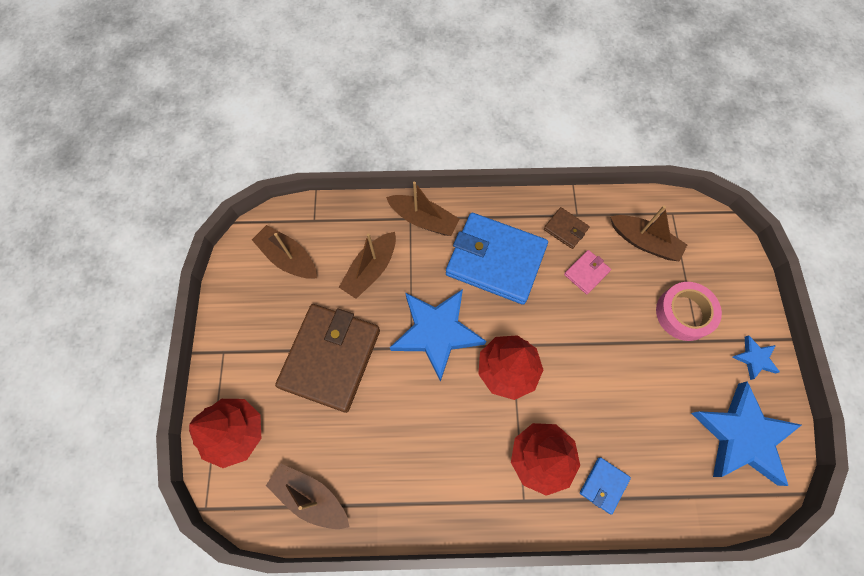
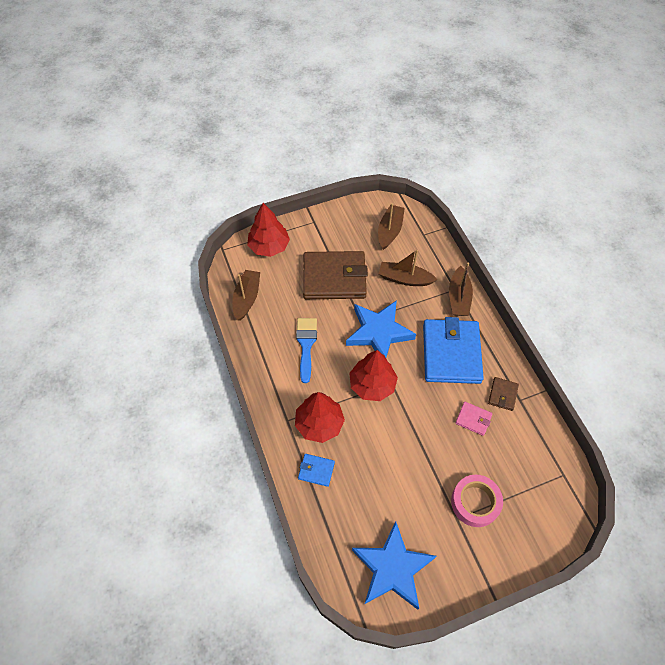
camera: 70 degrees right, 10 degrees down
(420, 434) = (306, 344): none -> blue brush
(644, 242) = (523, 457): brown boat -> none
(754, 358) = (462, 569): blue star -> none

